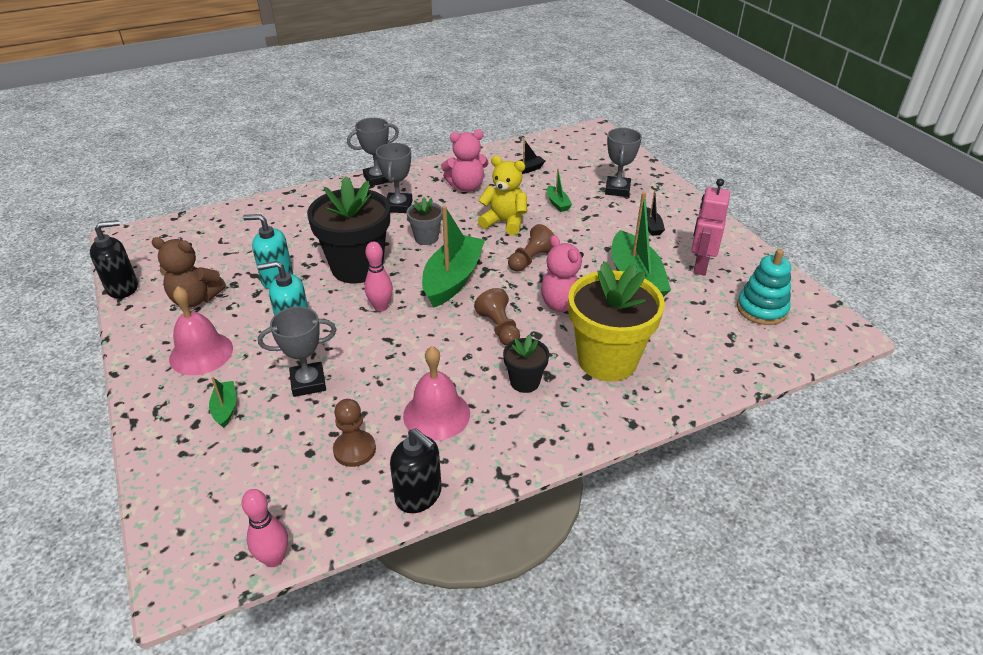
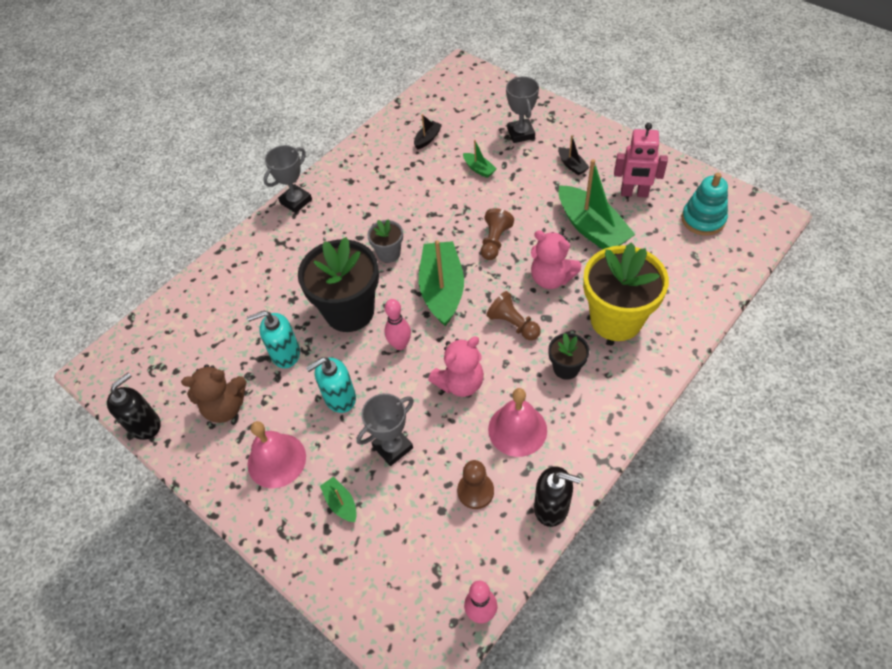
camera: 20 degrees left, 15 degrees up
(398, 206) = (338, 227): grey trophy -> none
(466, 187) = (386, 180): pink teddy bear -> pink teddy bear (460, 383)
(504, 222) = (446, 209): yellow teddy bear -> none
(700, 266) = (634, 193): pink robot -> pink robot turned 75 degrees counterclockwise

